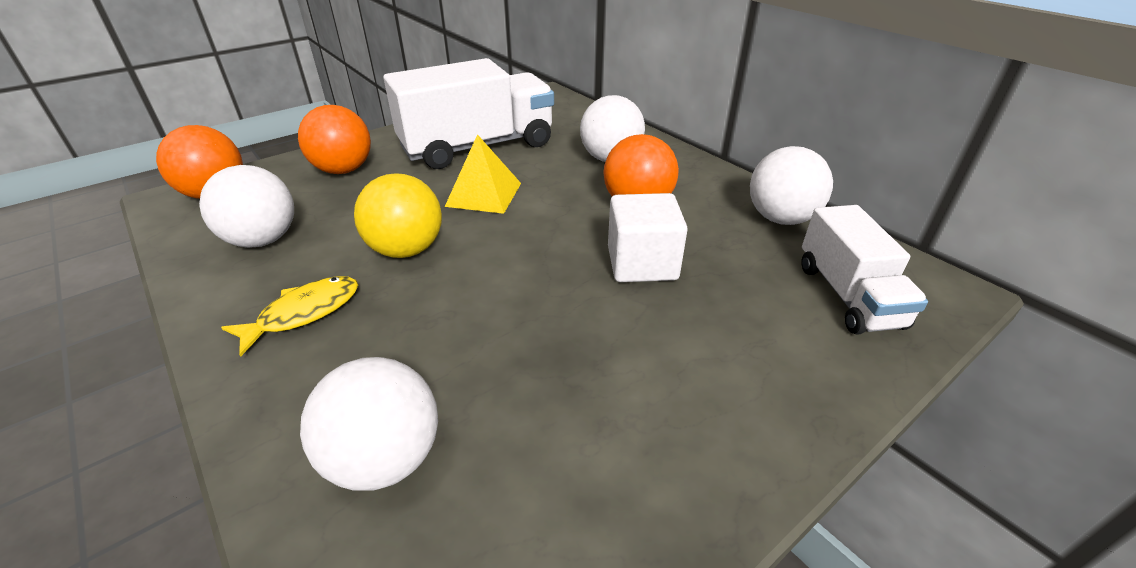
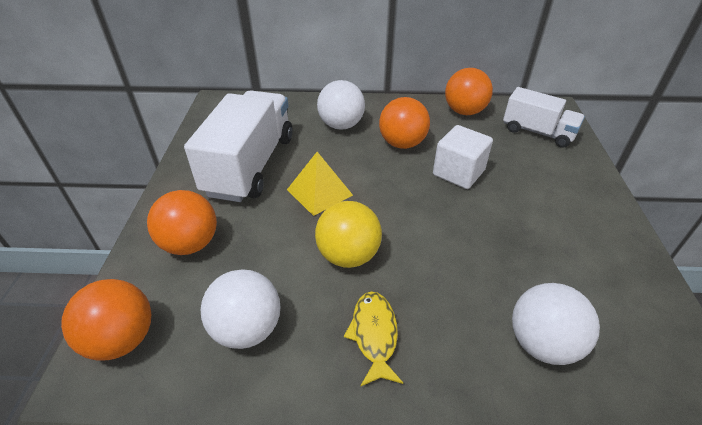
camera: 50 degrees left, 5 degrees up
(780, 218) = (464, 111): white ball -> orange ball

